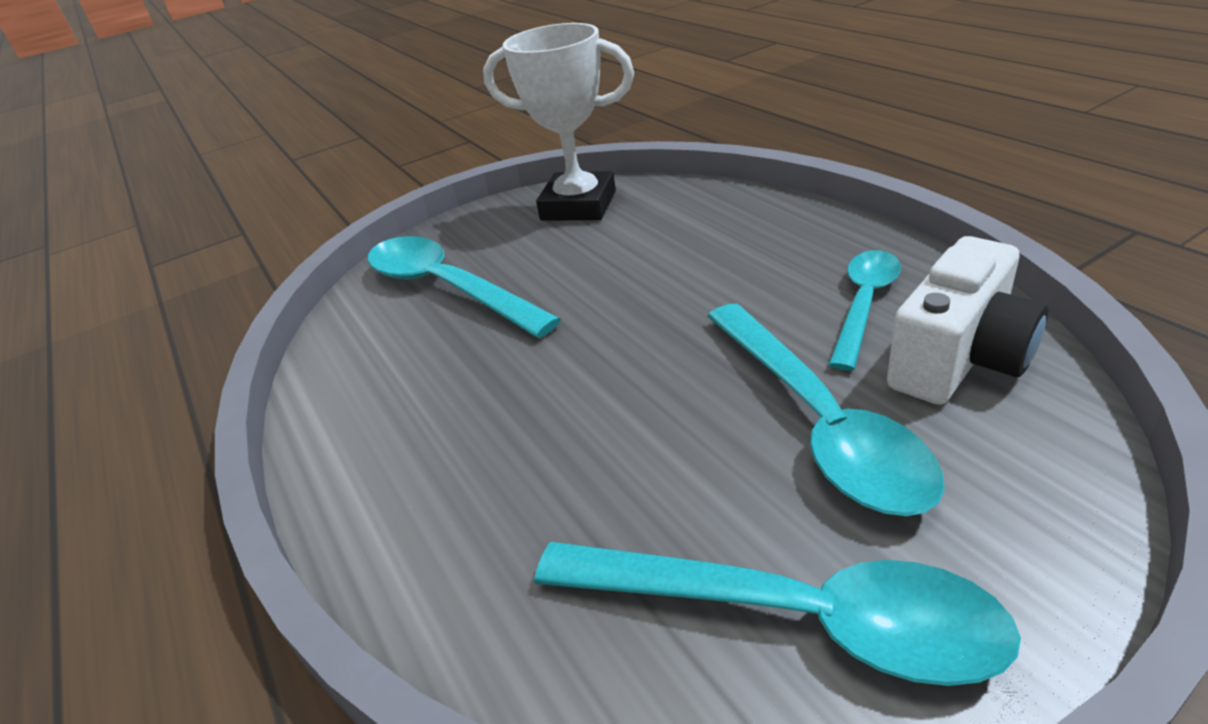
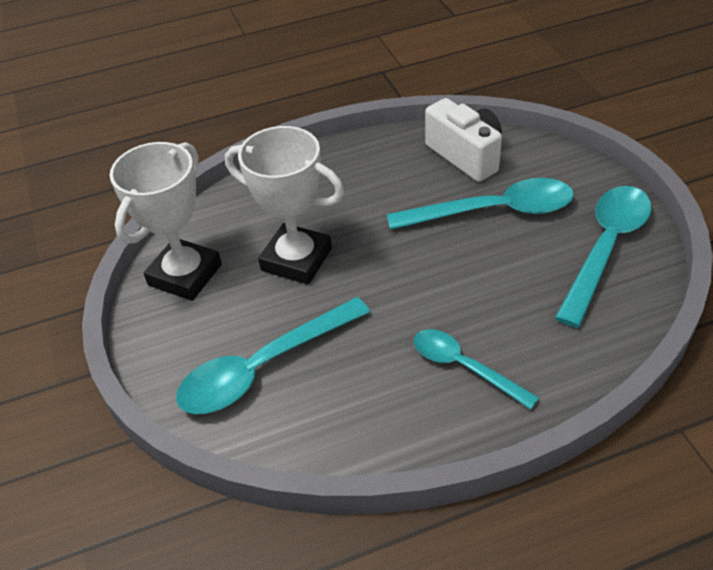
camera: 80 degrees left, 10 degrees up
(625, 263) = (296, 259): none -> white trophy
(864, 304) = (405, 171): turquoise spoon -> turquoise spoon (464, 367)

